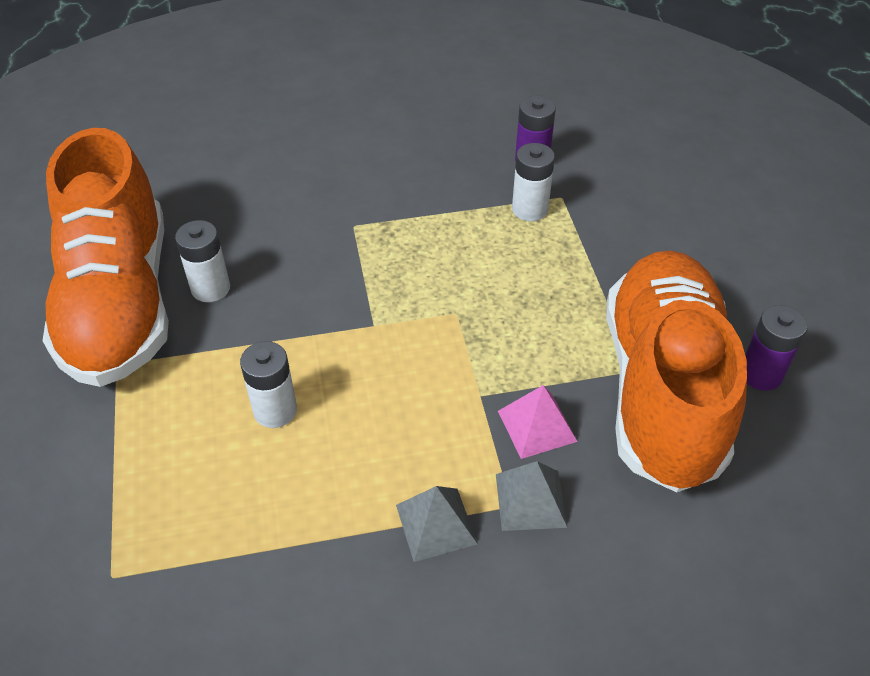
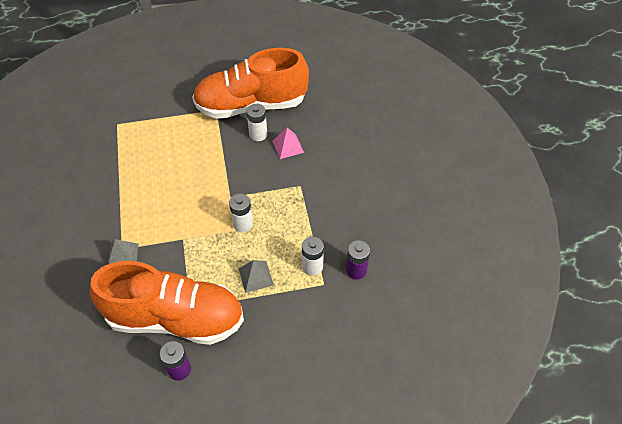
camera: 90 degrees right, 5 degrees up
(275, 410) = (184, 164): white battery -> white battery (243, 224)
(436, 524) = (118, 221): grey pyramid -> grey pyramid (255, 276)
(537, 425) = (162, 261): pink pyramid -> pink pyramid (288, 146)

